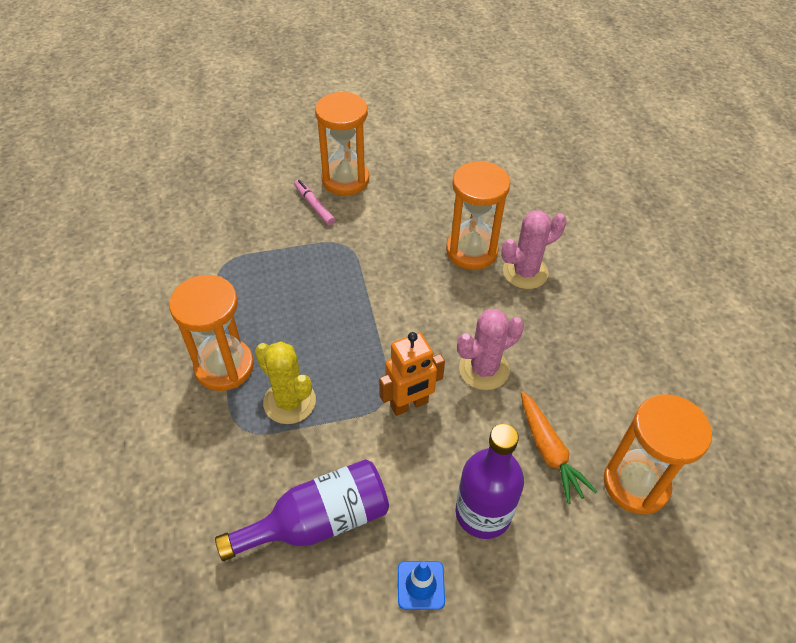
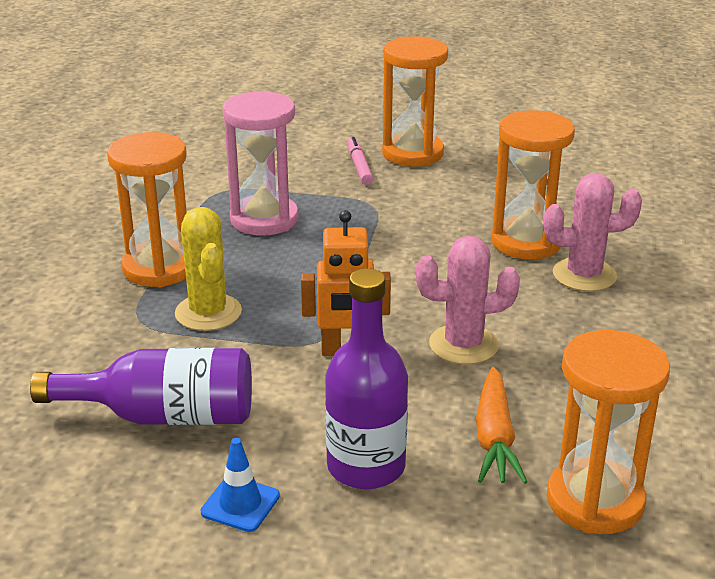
camera: 25 degrees right, 20 degrees down
(275, 286) = (264, 219): none -> pink hourglass

